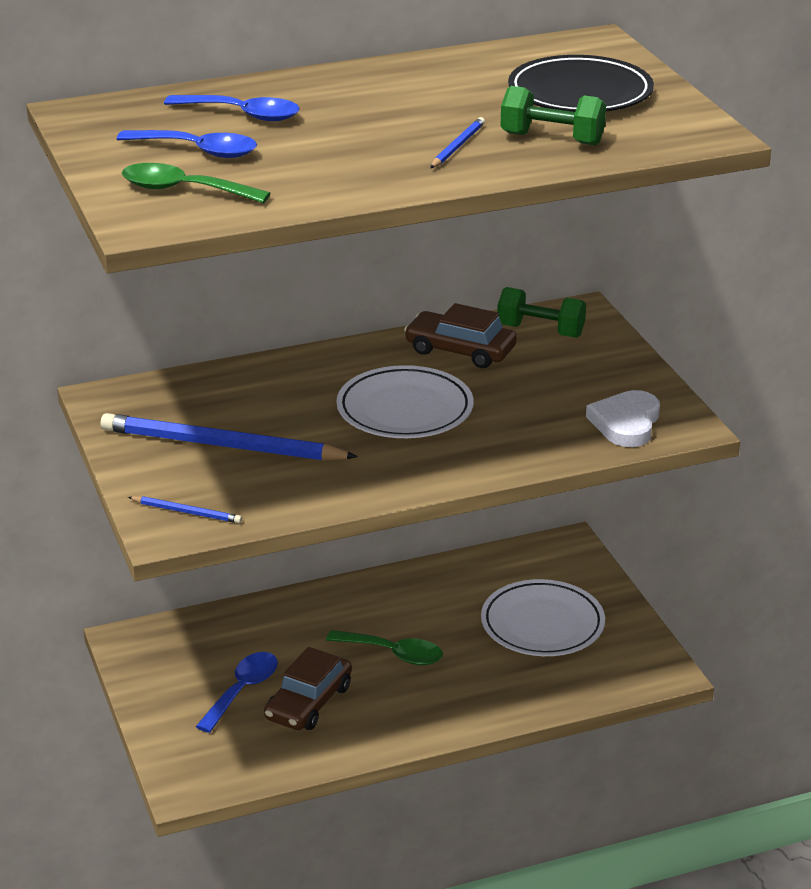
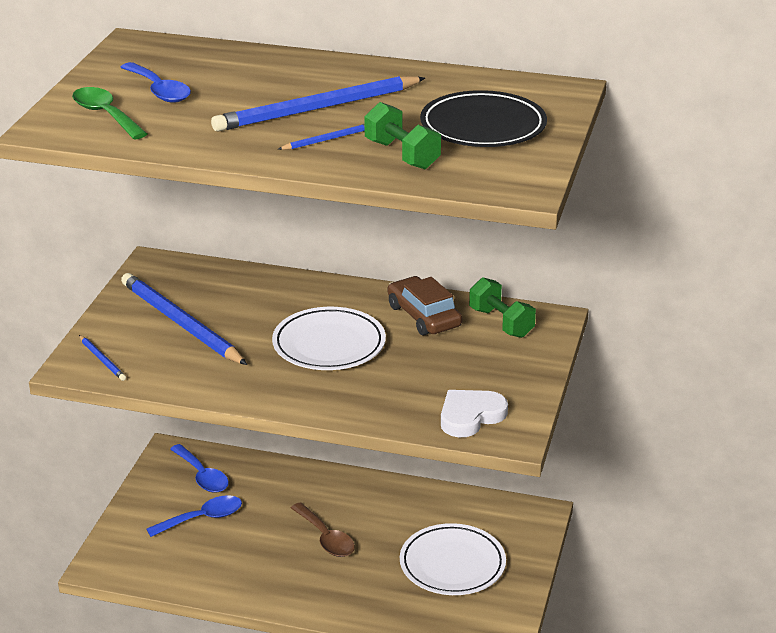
camera: 35 degrees right, 0 degrees up
(243, 115) = (228, 74): blue spoon -> blue spoon (202, 476)
(308, 702) = (234, 546): brown car -> none
(393, 654) = (326, 538): green spoon -> brown spoon
(396, 122) = (317, 109): none -> blue pencil

